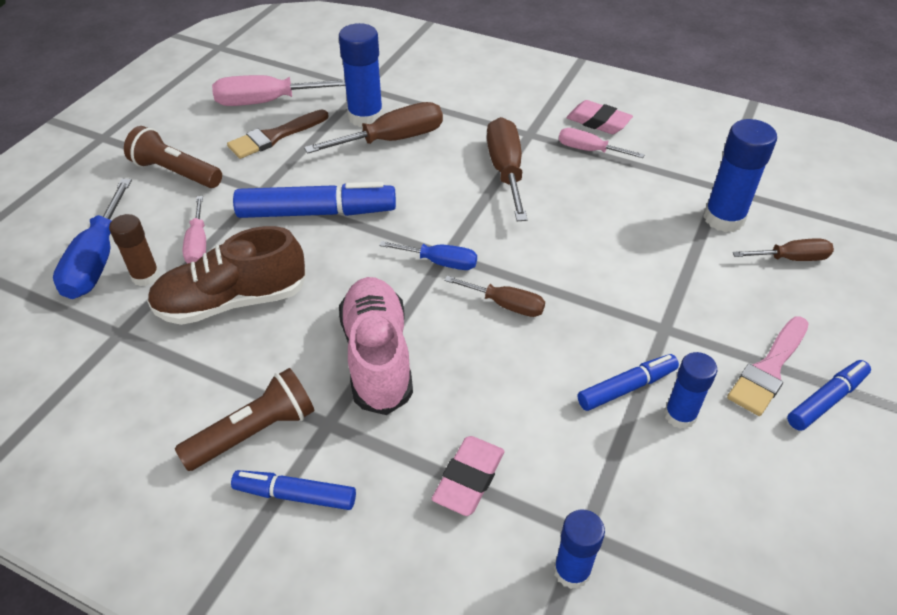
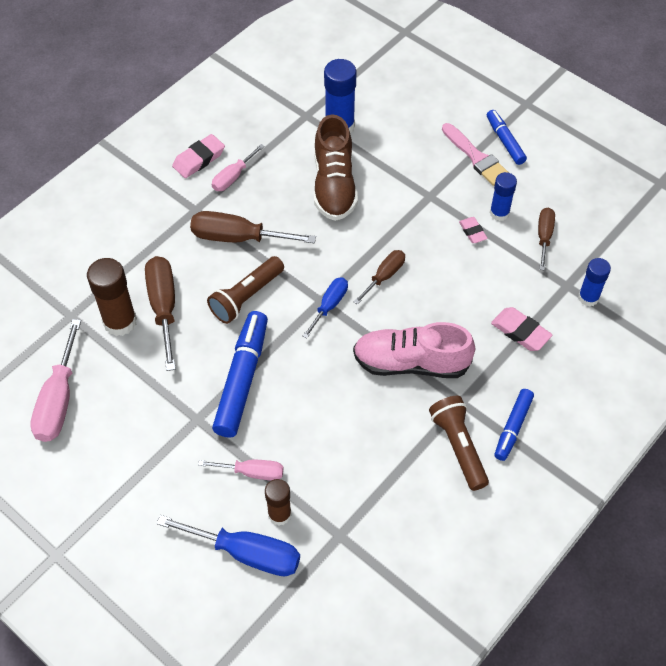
camera: 75 degrees left, 10 degrees up
(176, 172) = (143, 486): brown flashlight -> brown flashlight (246, 297)
(232, 301) = (328, 451): brown shoe -> brown shoe (334, 185)
(274, 136) = (120, 399): brown brush -> none
(365, 117) = (120, 322): blue glue stick -> brown glue stick
(627, 387) = (472, 232): blue marker -> pink eraser
(791, 258) = (389, 107): brown screwdriver -> brown screwdriver (544, 236)

